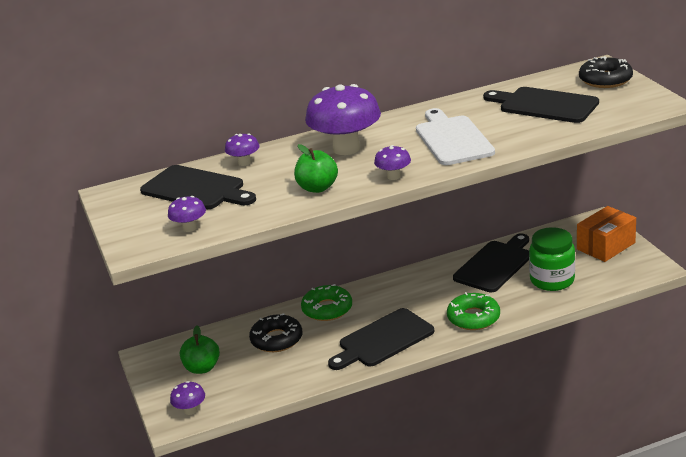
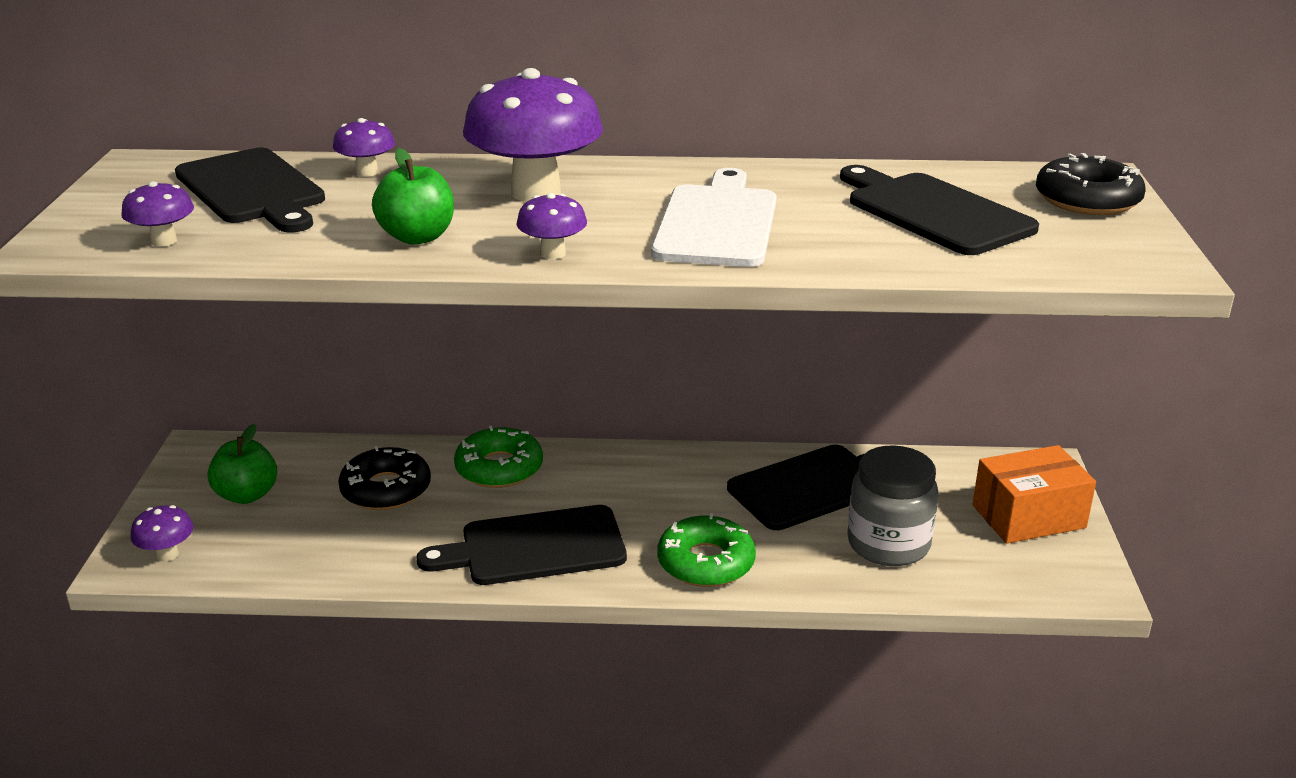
camera: 20 degrees right, 0 degrees up
(552, 280) = (888, 544): green jar -> grey jar

